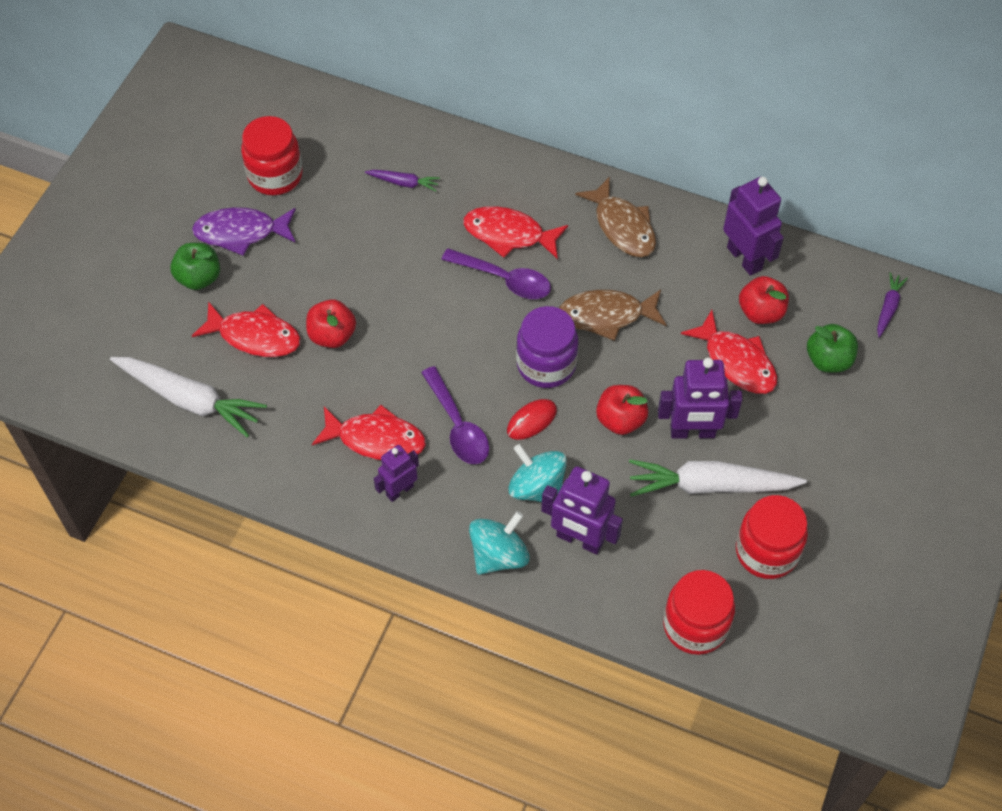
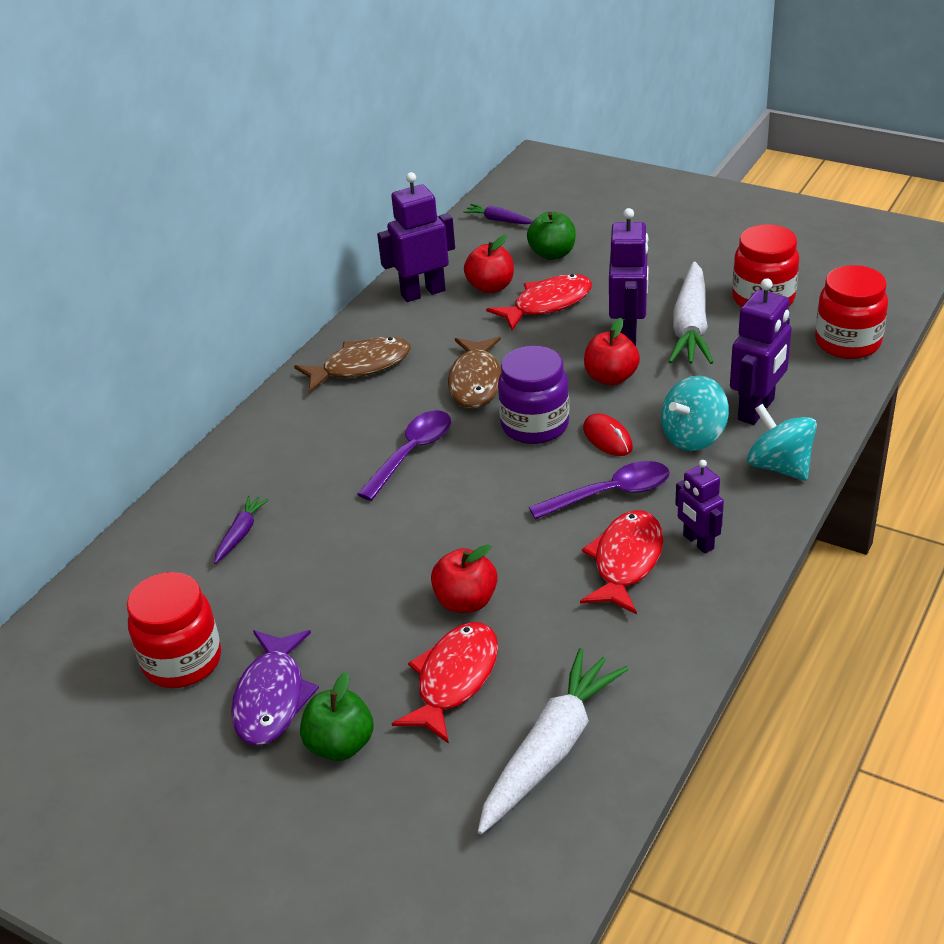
camera: 80 degrees left, 20 degrees down
(509, 234) = (348, 448): red fish -> none

